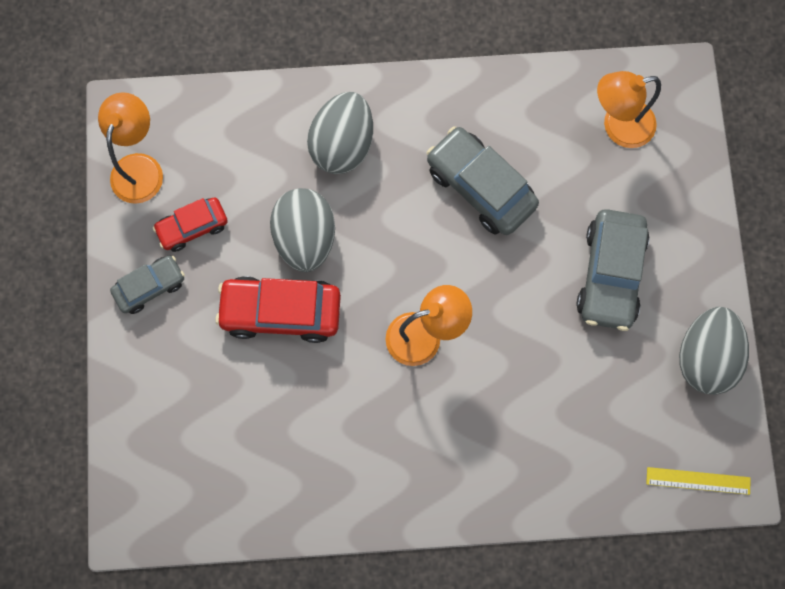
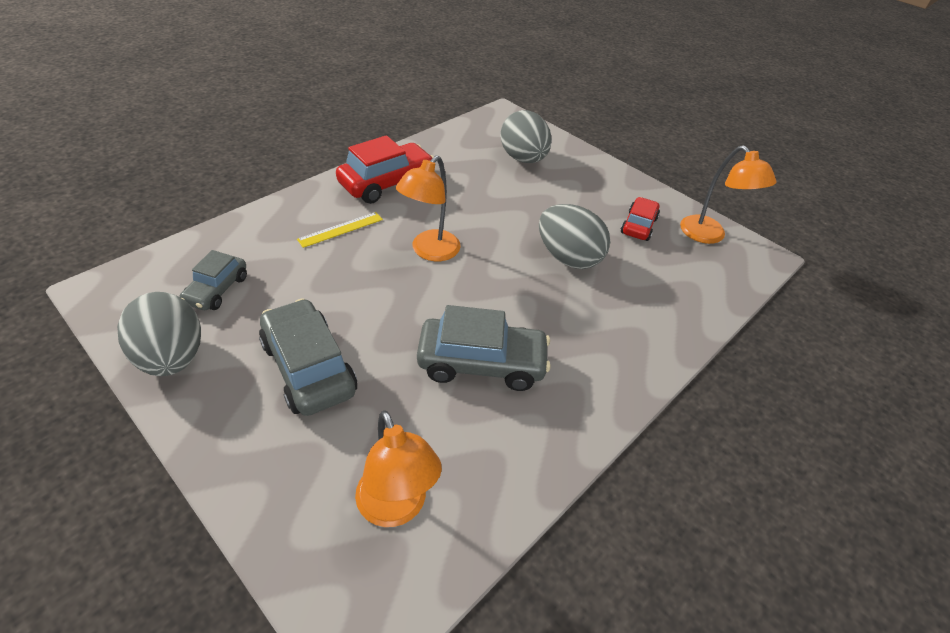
camera: 135 degrees right, 30 degrees down
(150, 287) = (620, 190): grey car -> grey car (217, 290)
(281, 312) = (535, 216): red car -> red car (387, 183)
(342, 145) = (615, 324): grey egg -> grey egg (523, 159)
(618, 126) = (396, 508): orange lamp -> orange lamp turned 120 degrees clockwise
(698, 481) = (140, 277): yellow ruler -> yellow ruler (340, 229)

